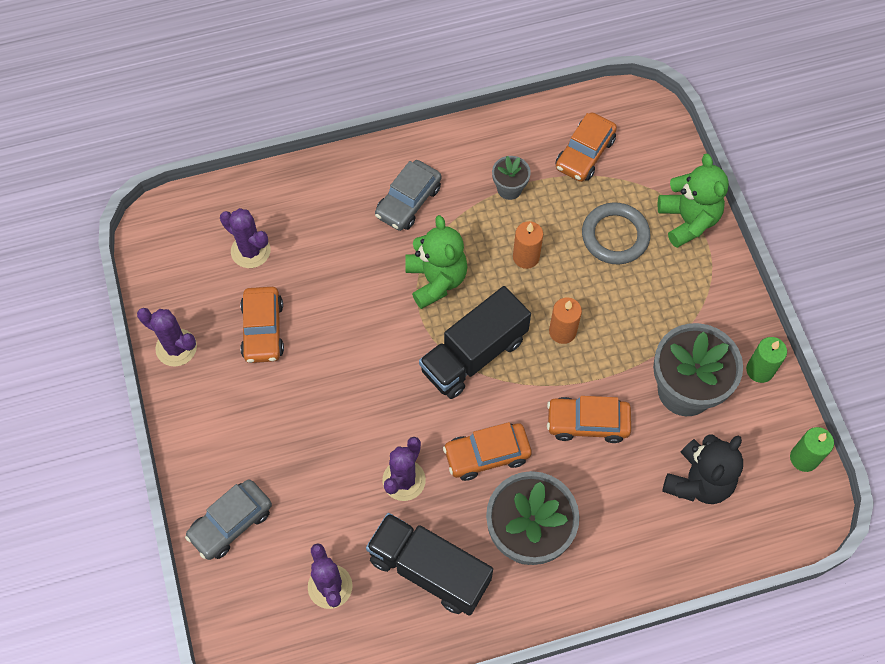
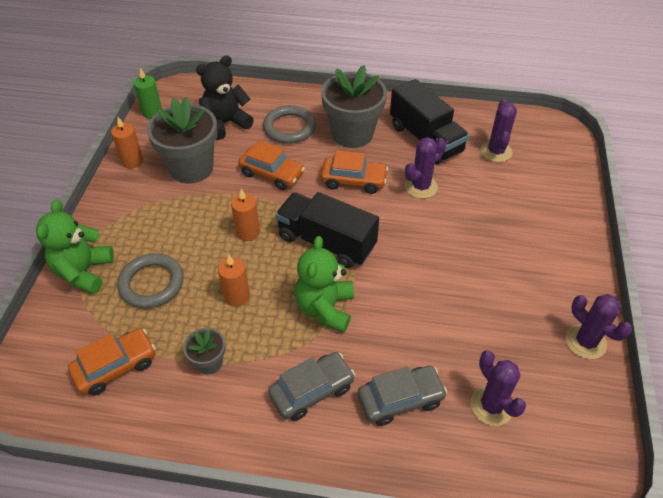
camera: 155 degrees left, 15 degrees down
(231, 523) = (559, 205): grey car -> grey car (400, 400)
(263, 330) = (499, 326): orange car -> none
(473, 355) = (326, 242): black truck -> black truck turned 135 degrees counterclockwise
(613, 510) = (289, 128): none -> grey ring
(759, 370) = (132, 161): green candle -> orange candle

